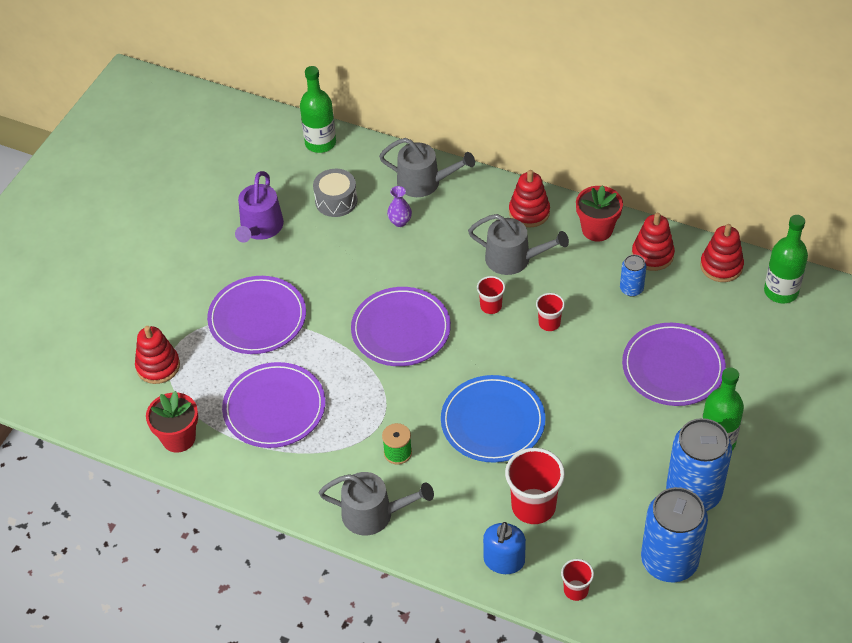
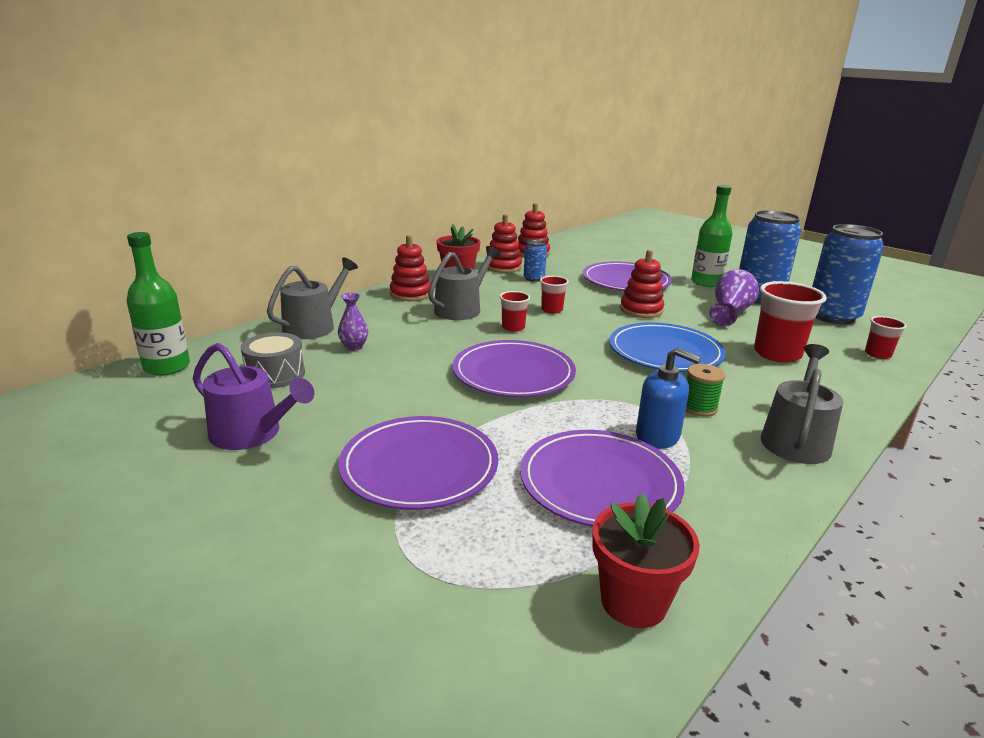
camera: 75 degrees left, 25 degrees down
(158, 366) = (449, 598): red stacking toy -> red stacking toy (641, 310)
(504, 561) = (850, 379): blue soap dispenser -> blue soap dispenser (658, 436)
(627, 467) = (730, 312): none -> purple vase
(781, 291) = (569, 245): green bottle -> none

